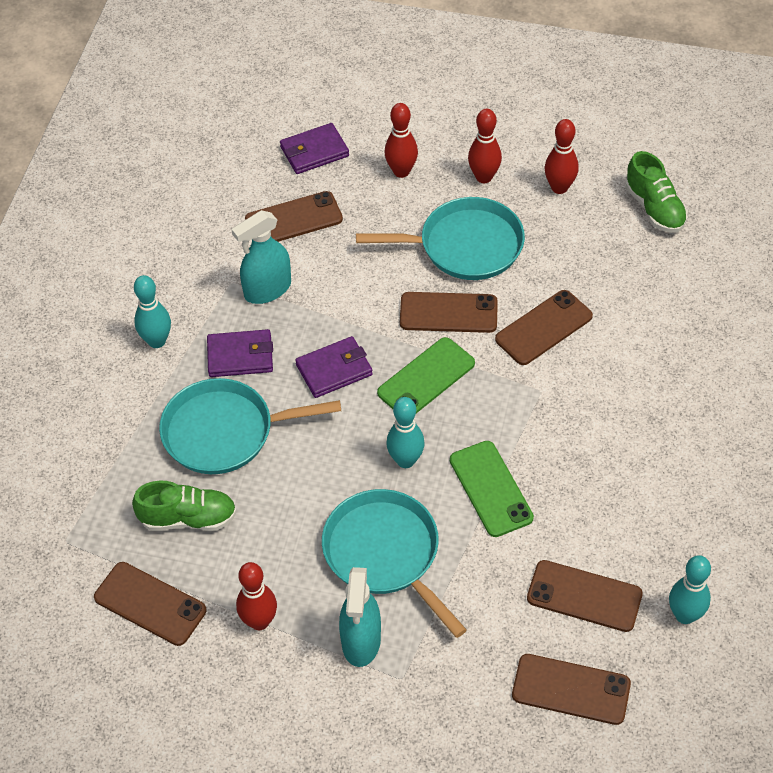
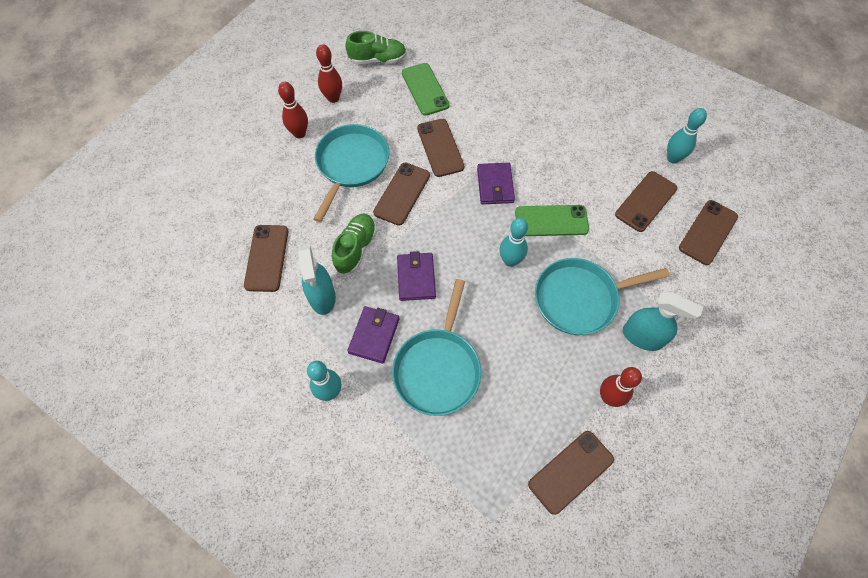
camera: 70 degrees left, 10 degrees up
(188, 518) = (505, 419): green shoe -> green shoe (356, 248)
(314, 151) = (211, 223): purple wallet -> purple wallet (495, 185)
(401, 171) = (264, 177): red bowling pin -> none
(426, 378) = (449, 225): green phone -> green phone (425, 89)

